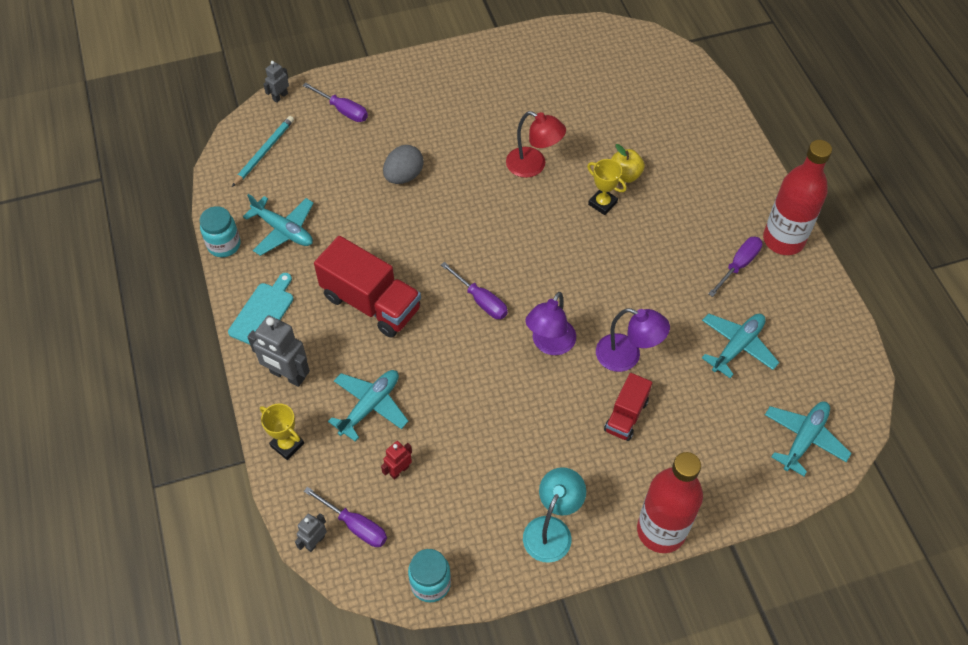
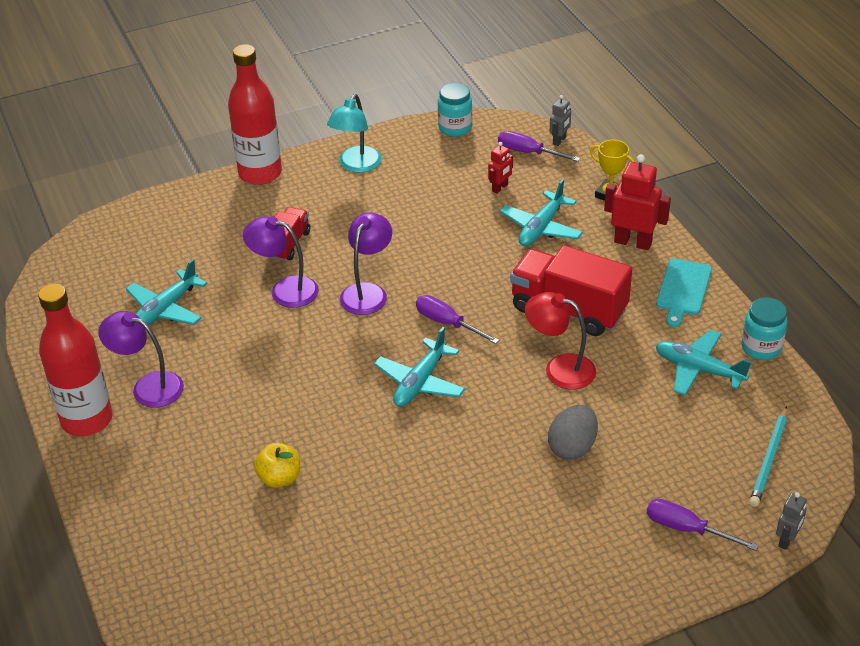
camera: 175 degrees right, 15 degrees down
(287, 375) = (633, 242): grey robot -> red robot
(533, 166) = (403, 478): red lamp -> red lamp (559, 369)
(602, 203) = (310, 439): yellow trophy -> none
(738, 265) = (148, 387): purple screwdriver -> purple lamp
(804, 439) = (115, 244): turquoise plane -> turquoise plane (420, 382)

